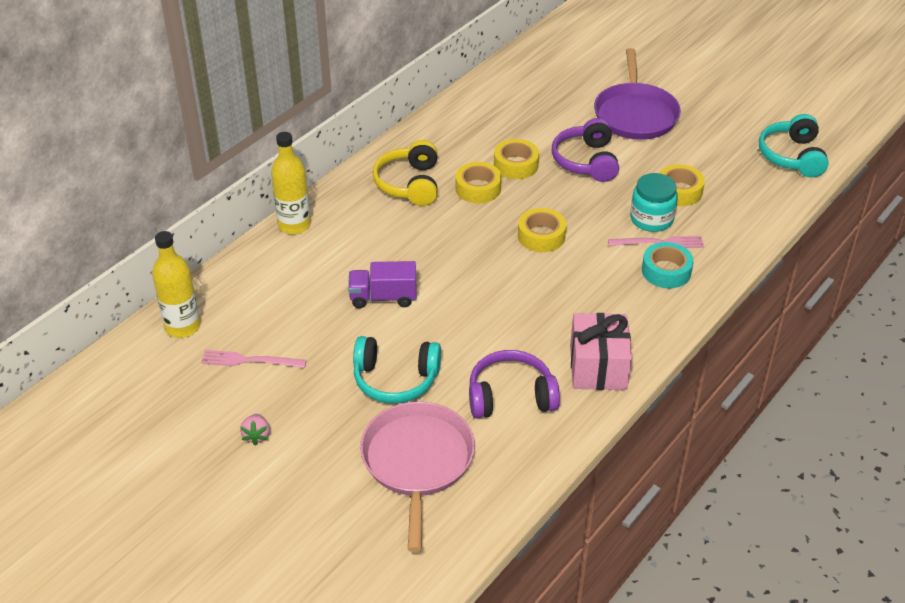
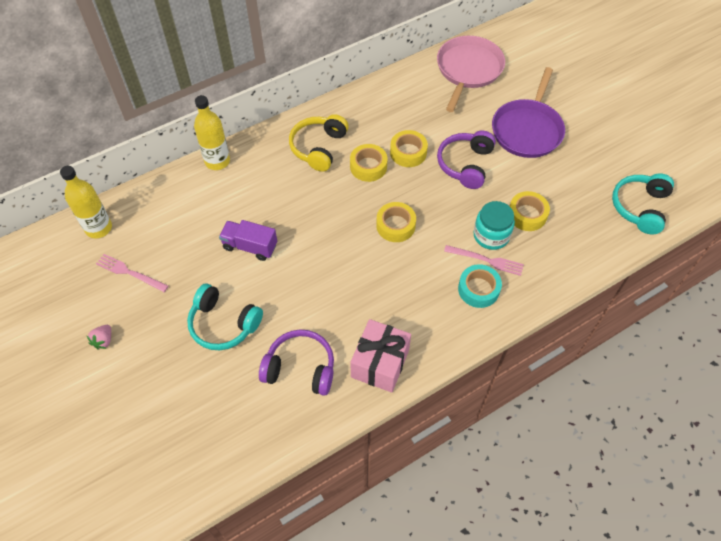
camera: 20 degrees right, 15 degrees up
(417, 462) = (204, 404): pink pan -> pink pan (468, 70)

